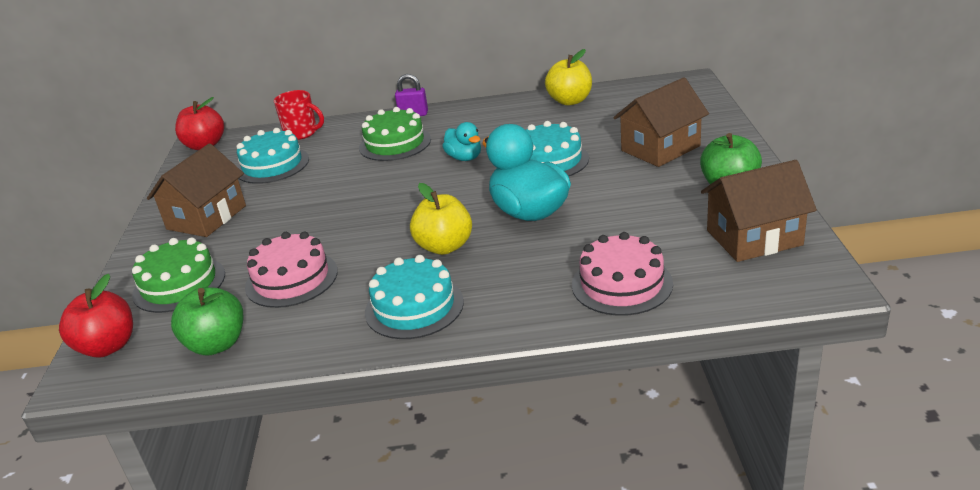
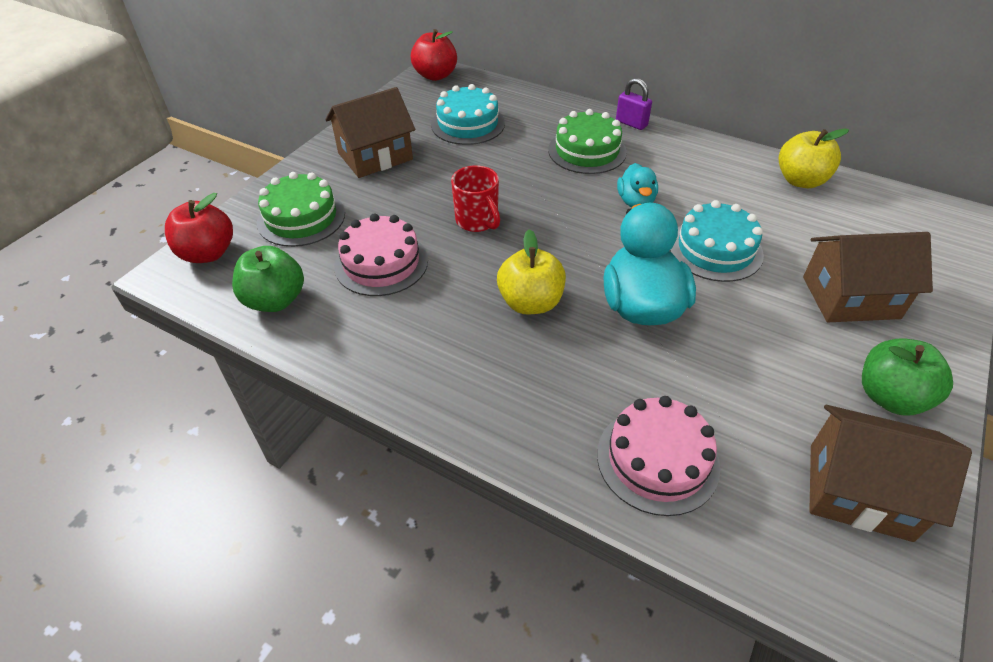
camera: 30 degrees right, 15 degrees up
(302, 133) = (519, 99): red mug -> red mug (477, 221)
(414, 307) = (448, 359): turquoise cake -> none

